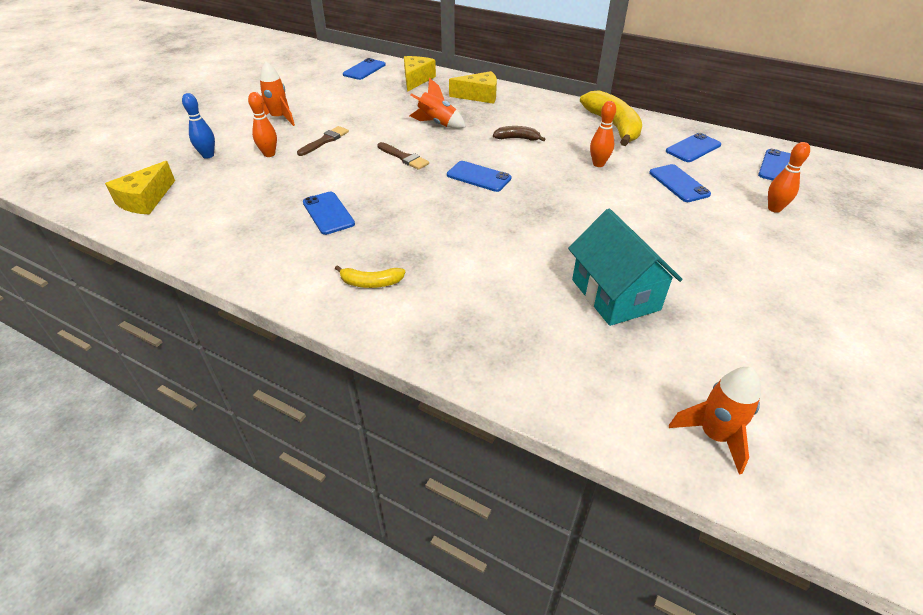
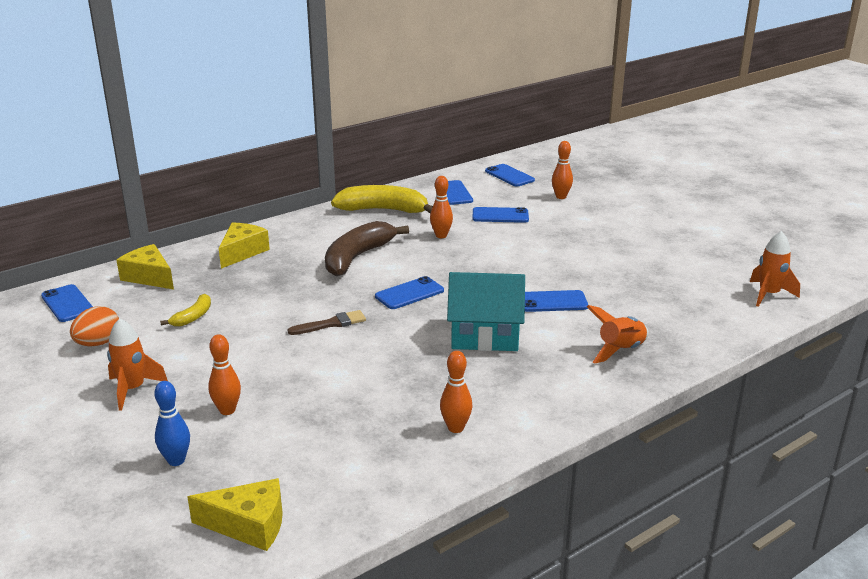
camera: 65 degrees left, 15 degrees down
(145, 200) = (249, 525): yellow cheese -> yellow cheese turned 45 degrees counterclockwise
(284, 252) = (455, 428): none -> orange bowling pin
(325, 92) = (98, 343): none -> orange egg
(325, 141) = (236, 365): brown brush -> none
(328, 213) = (403, 389): blue phone -> blue phone (552, 302)
(371, 283) = (541, 386): yellow banana -> yellow banana (193, 317)
(437, 124) = (278, 289): orange rocket -> orange rocket (620, 350)
(517, 138) = (357, 257): brown banana -> brown banana, size x2.03
(615, 295) = (623, 283): turquoise house -> turquoise house (485, 336)

